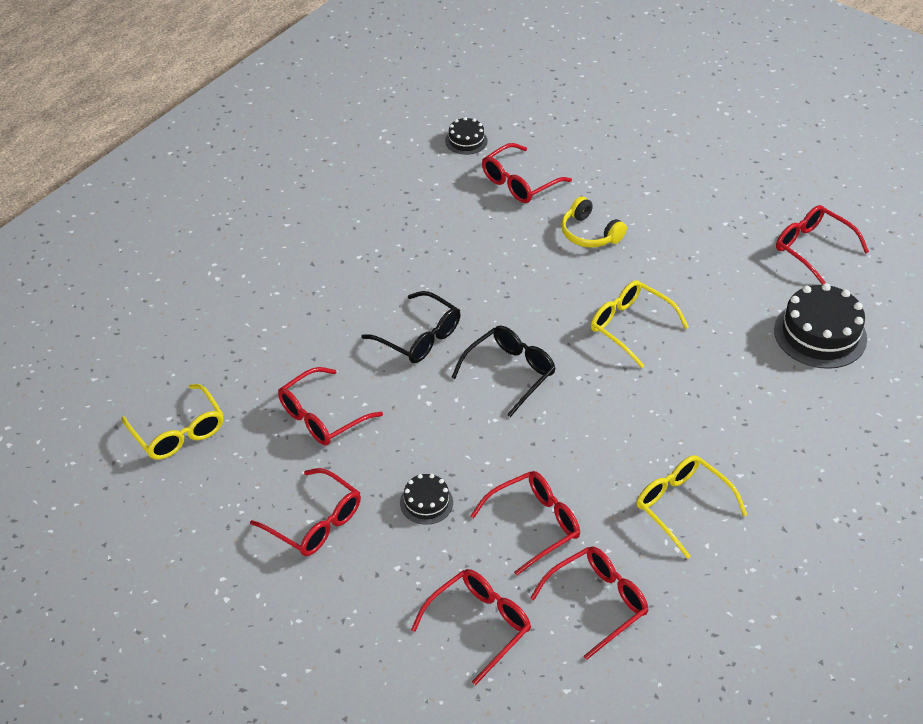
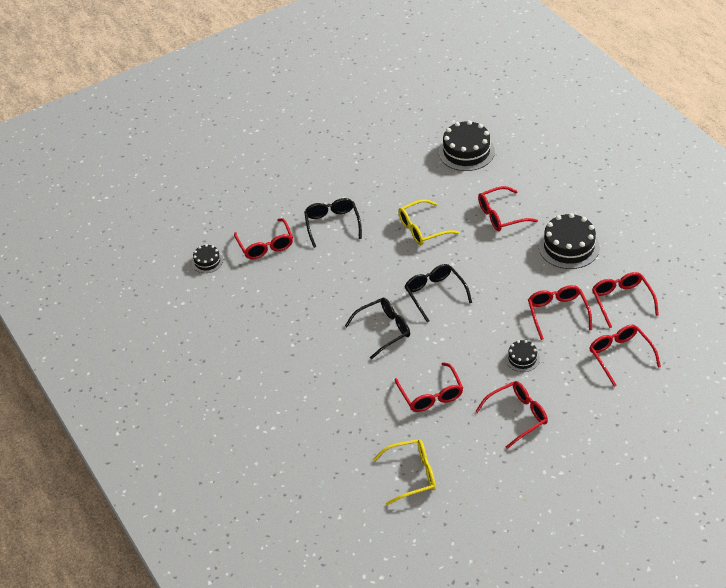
camera: 65 degrees left, 0 degrees up
(589, 233) = (332, 225): yellow headphones -> black glasses
(682, 507) = (569, 247): yellow glasses -> black cake
(813, 249) = (398, 132): red glasses -> red glasses (501, 215)

